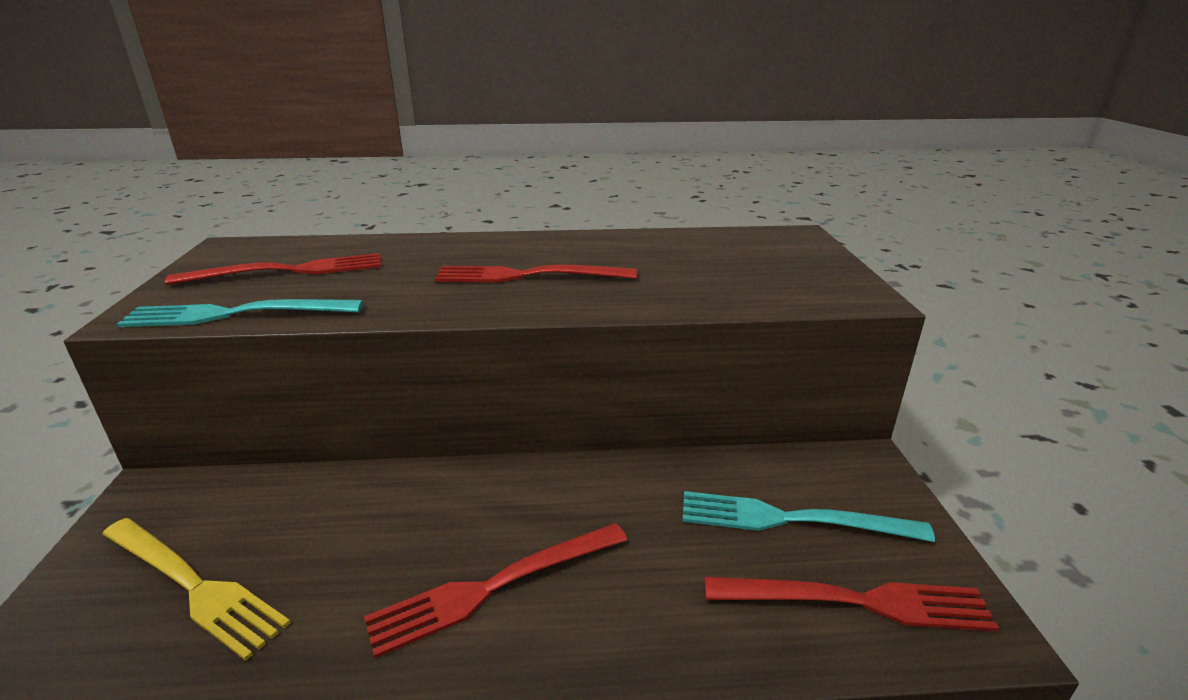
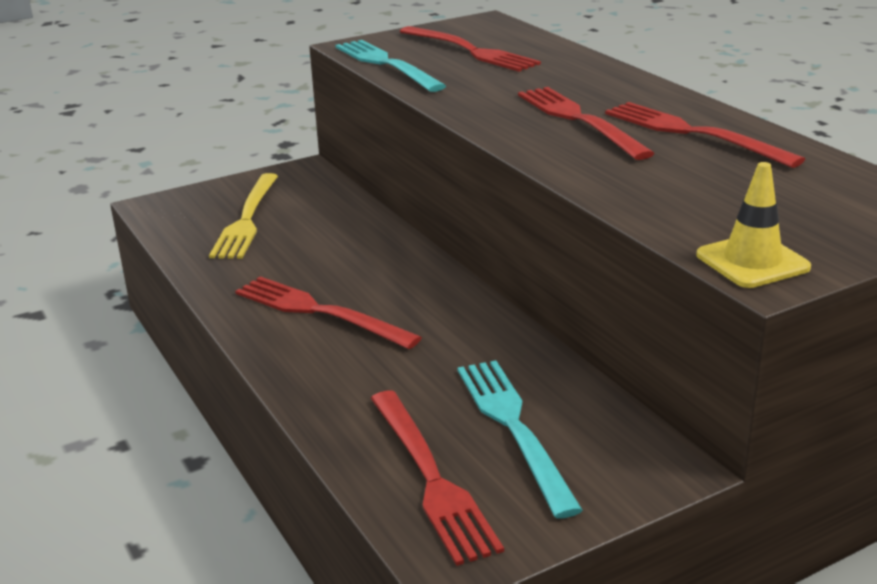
camera: 65 degrees right, 0 degrees up
(606, 251) = (693, 133): none -> red fork
(842, 294) = (752, 261): none -> yellow traffic cone

